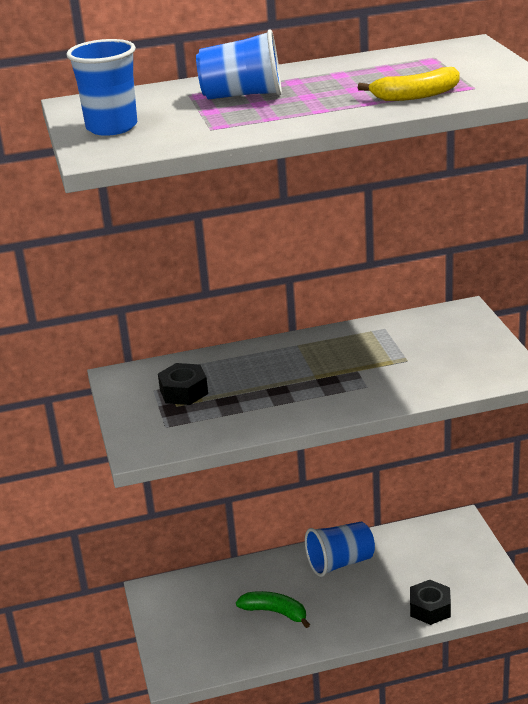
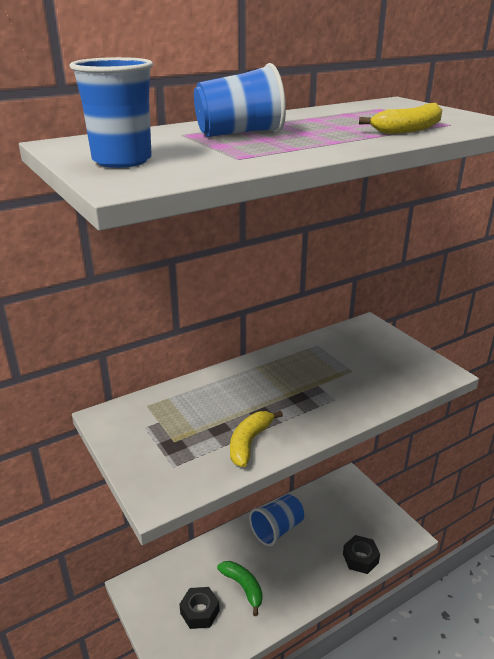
camera: 20 degrees left, 0 degrees up
(183, 392) = (175, 425): black nut -> black nut (199, 612)
(250, 416) = (249, 442): none -> yellow banana
(275, 612) = (243, 587): green banana -> green banana turned 45 degrees clockwise

